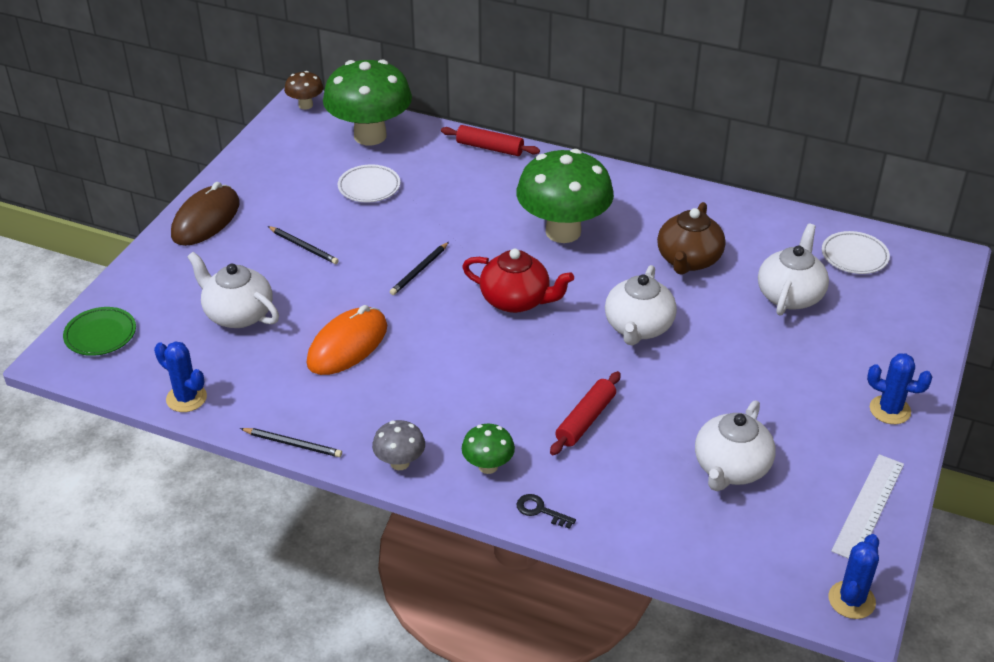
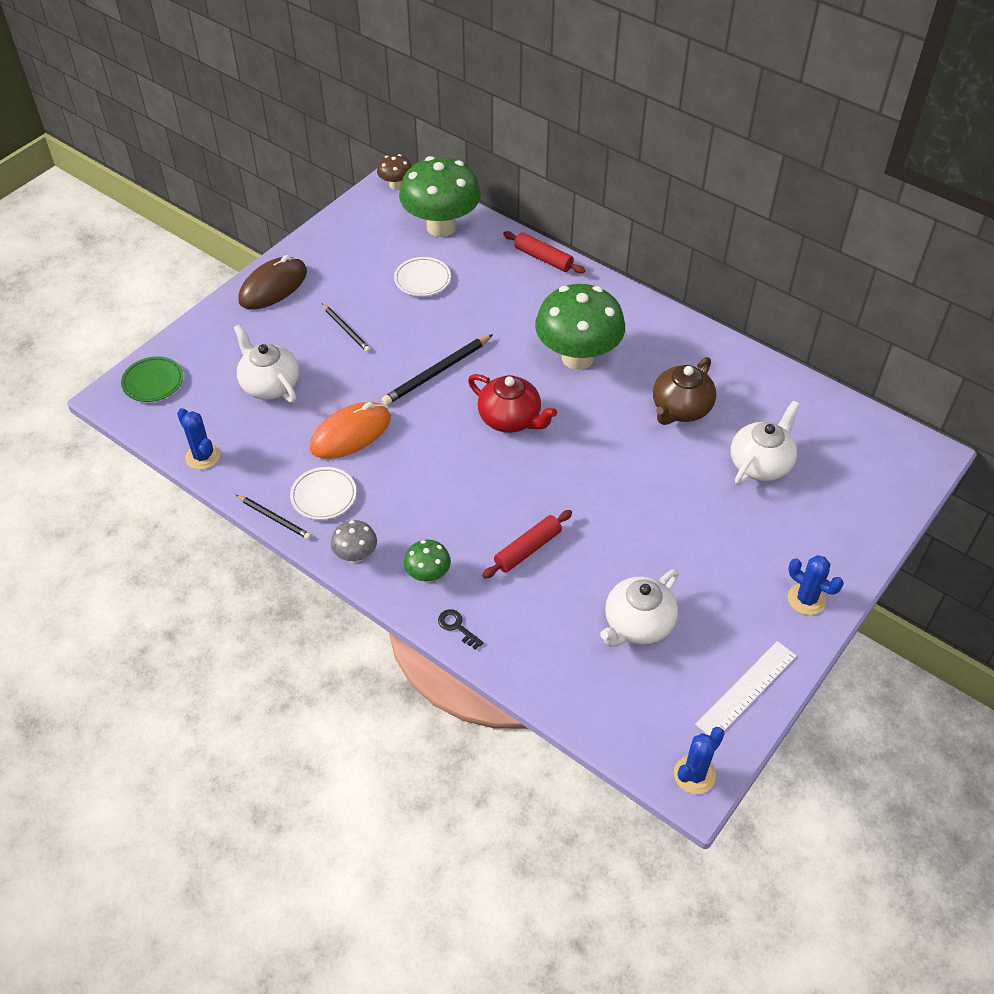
camera: 15 degrees right, 10 degrees up
(419, 270) = (437, 372): black pencil -> black pencil, size x1.63
(638, 328) = (608, 468): white teapot -> none
(854, 256) = (838, 435): white plate -> white plate (323, 496)

